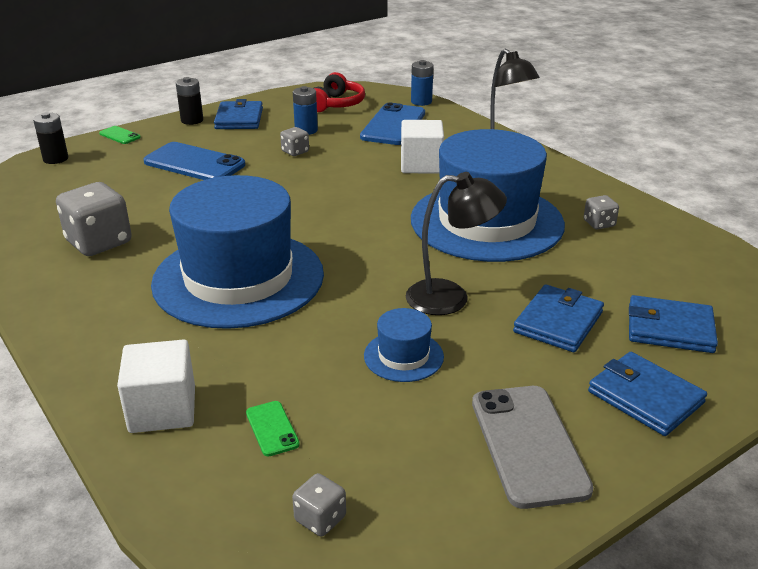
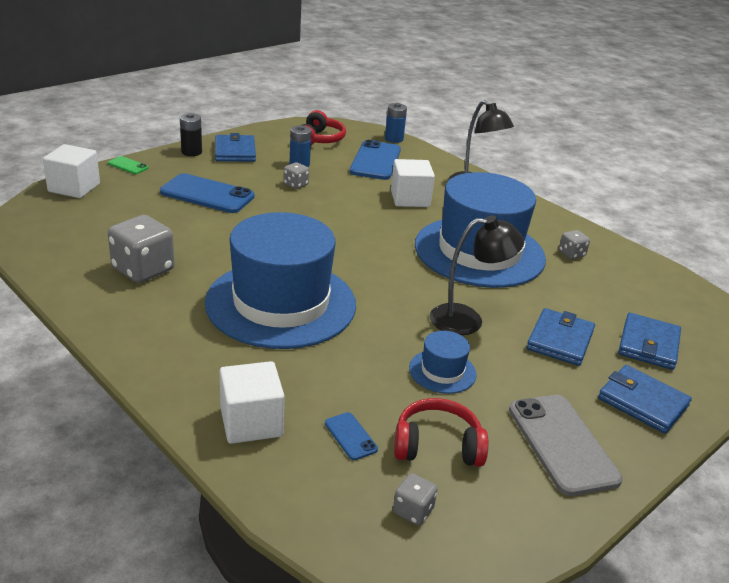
camera: 10 degrees left, 0 degrees up
(55, 159) = (74, 188): black battery -> white cube
(272, 428) = (350, 436): green phone -> blue phone
(372, 442) = (437, 446): none -> red headphones
(670, 328) = (648, 344): blue wallet -> blue wallet turned 75 degrees counterclockwise

